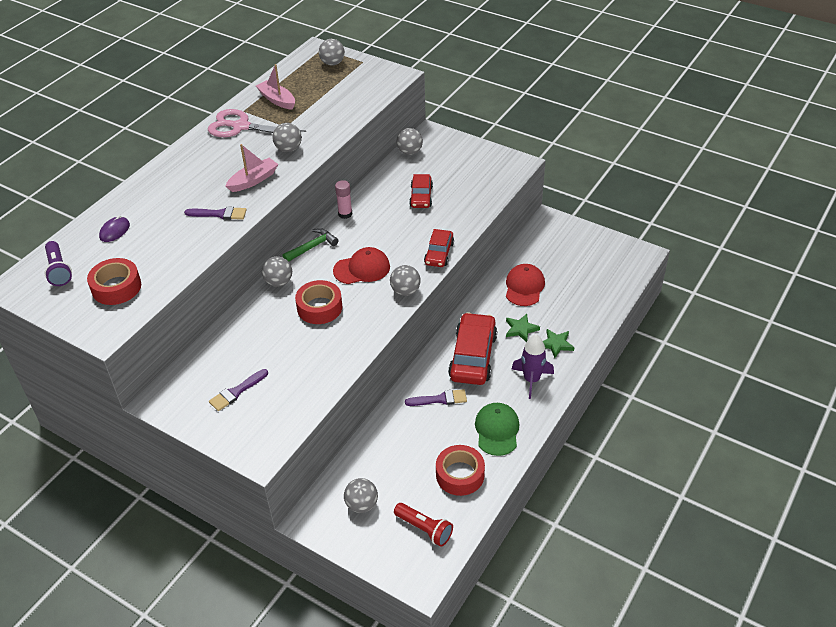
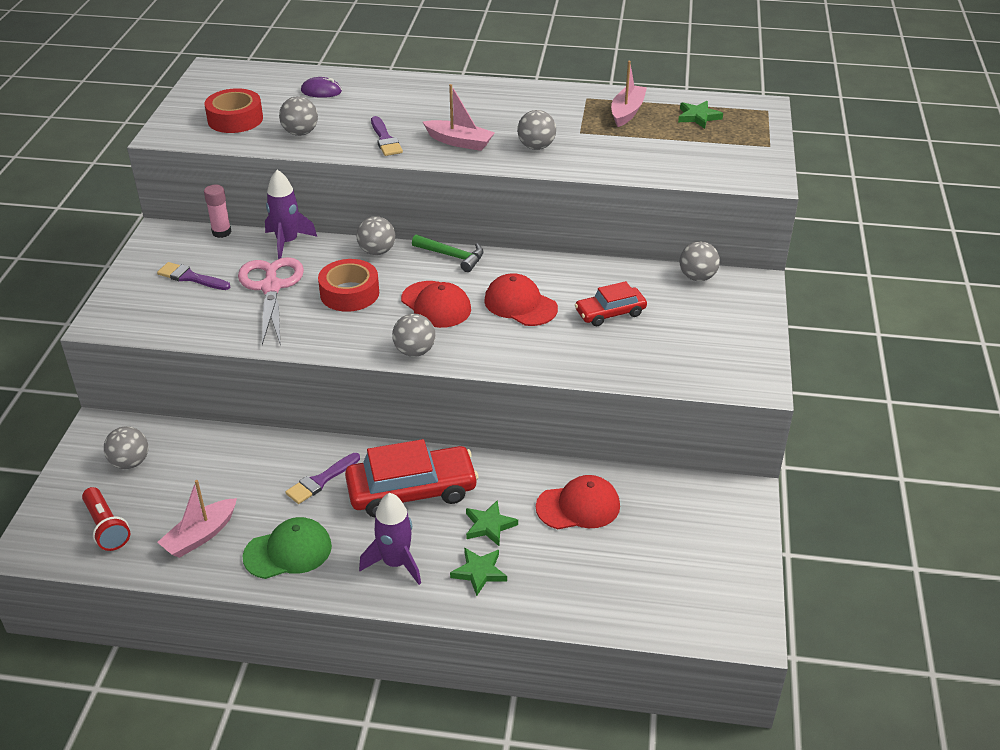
camera: 65 degrees right, 5 degrees down
(59, 270) = (246, 83): purple flashlight -> none
(230, 327) = (287, 242): none -> purple rocket
(241, 127) = (554, 105): pink scissors -> pink scissors (271, 287)
(308, 75) = (698, 117): none -> green star
(332, 63) = (742, 126): grey ball -> grey ball (300, 133)
(345, 214) = (530, 262): pink glue stick -> pink glue stick (221, 232)
(387, 231) = (520, 304): none -> red cap
(424, 529) = (106, 527): red flashlight -> red flashlight turned 45 degrees counterclockwise
(439, 253) = (504, 360): red car -> none
(439, 399) = (321, 480): purple brush -> purple brush turned 75 degrees clockwise
(460, 475) = (200, 536): red tape -> pink boat

